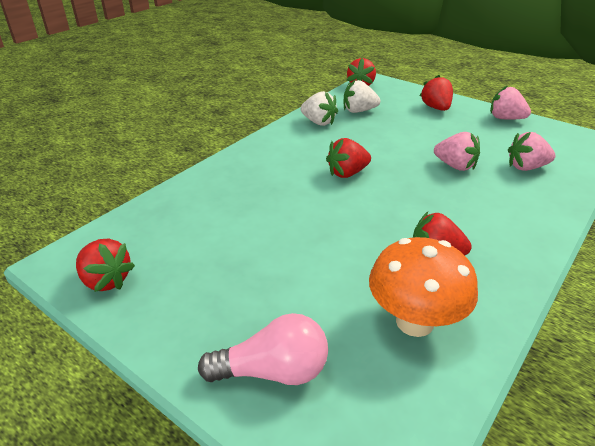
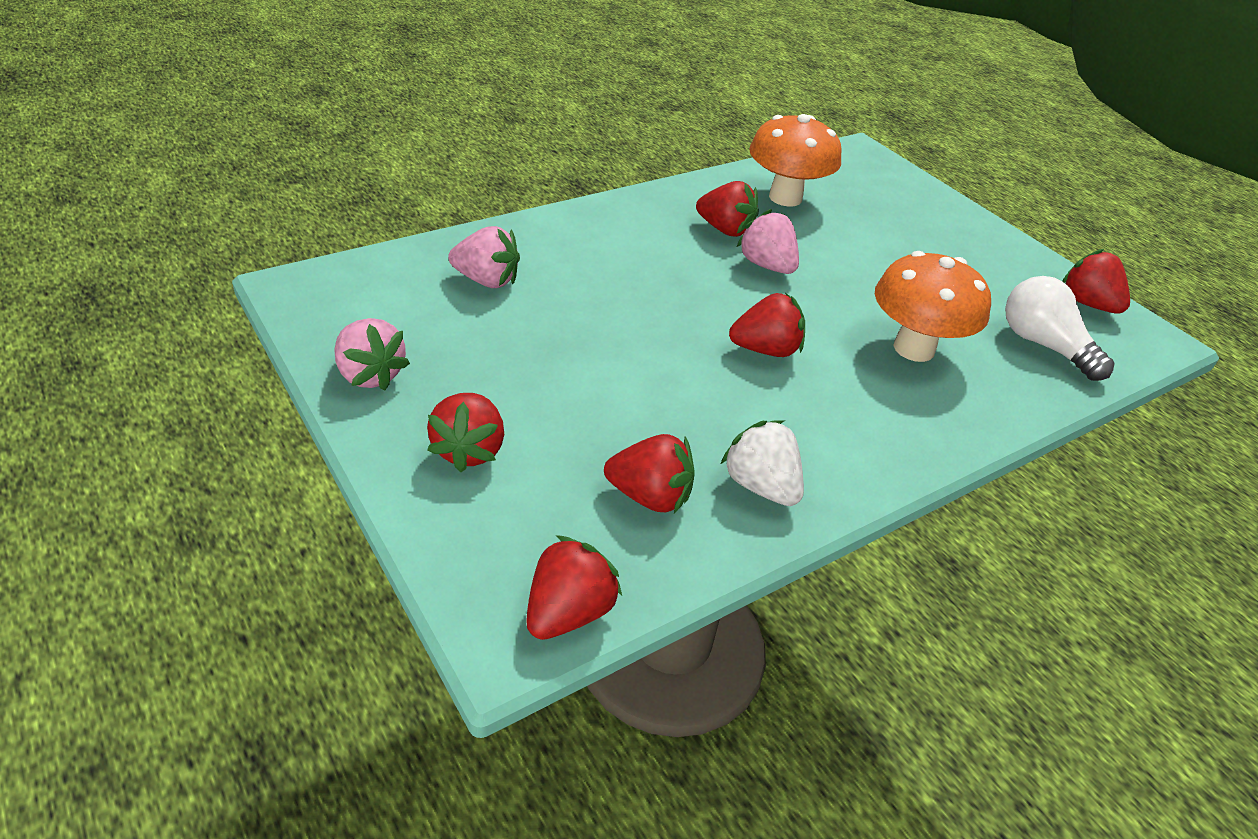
camera: 165 degrees left, 5 degrees up
(163, 227) = (1043, 345): none -> white light bulb
(258, 198) = (914, 348): none -> orange mushroom
(273, 371) = (915, 205): pink light bulb -> none
(359, 111) = (650, 496): white strawberry -> red strawberry
(455, 166) = (588, 313): pink strawberry -> pink strawberry (766, 265)

